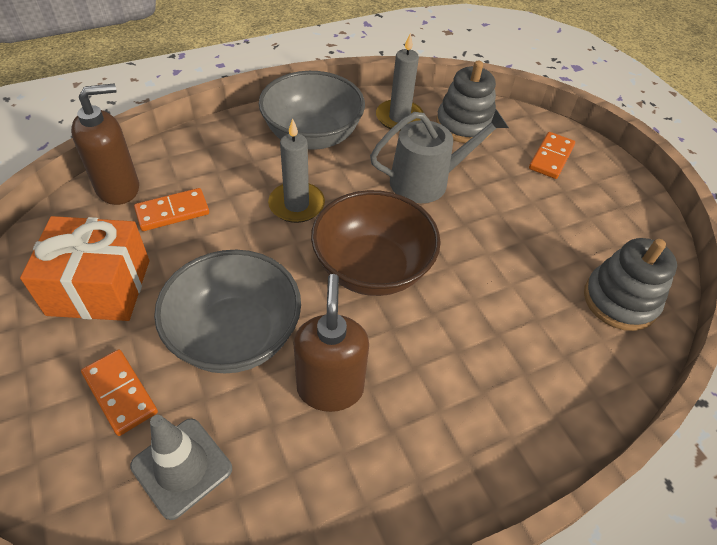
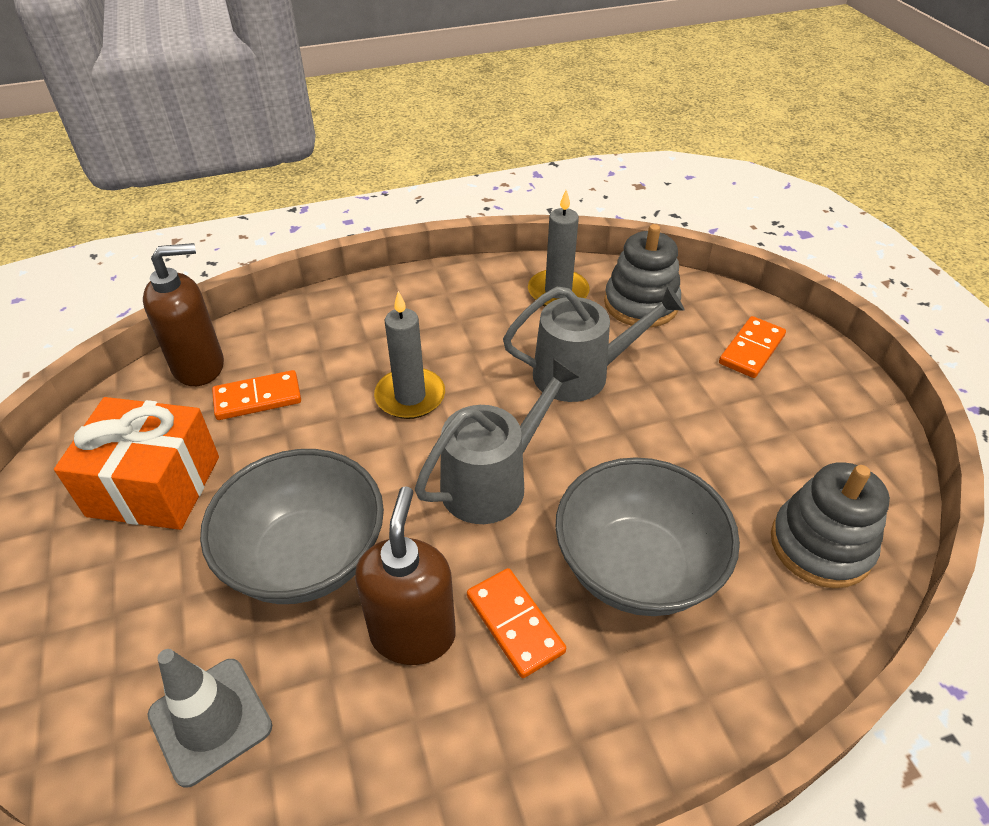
camera: 10 degrees right, 5 degrees down
(120, 393) = (154, 619): orange domino -> orange domino (514, 624)
(312, 136) = (444, 311): grey bowl -> grey bowl (636, 567)
(372, 268) = (492, 482): brown bowl -> grey watering can

